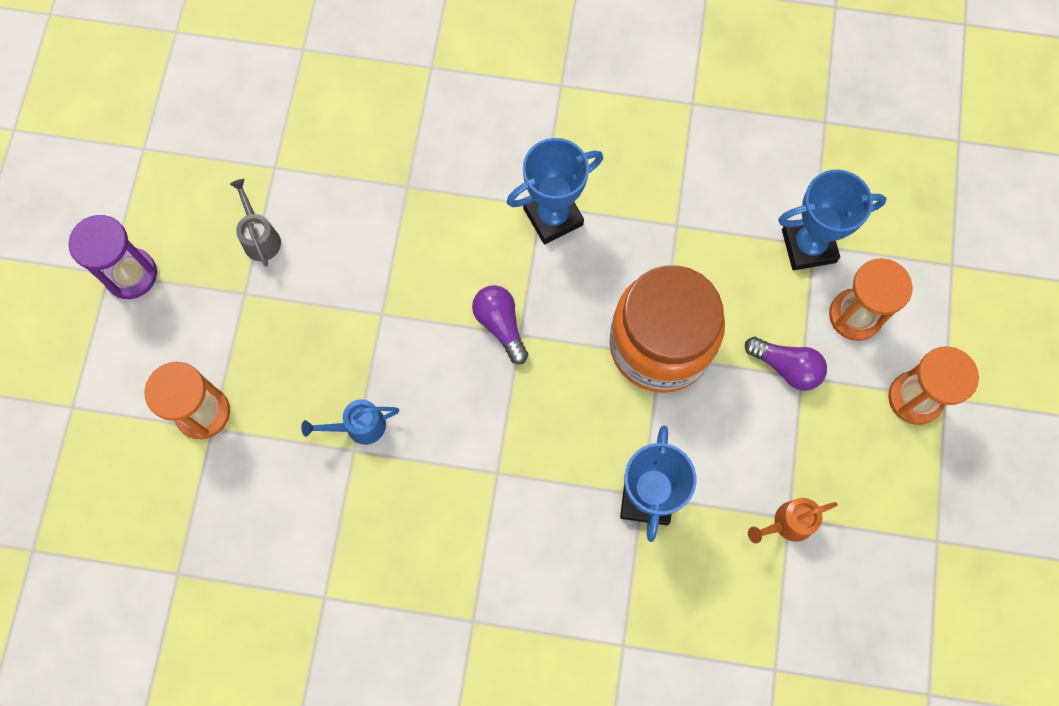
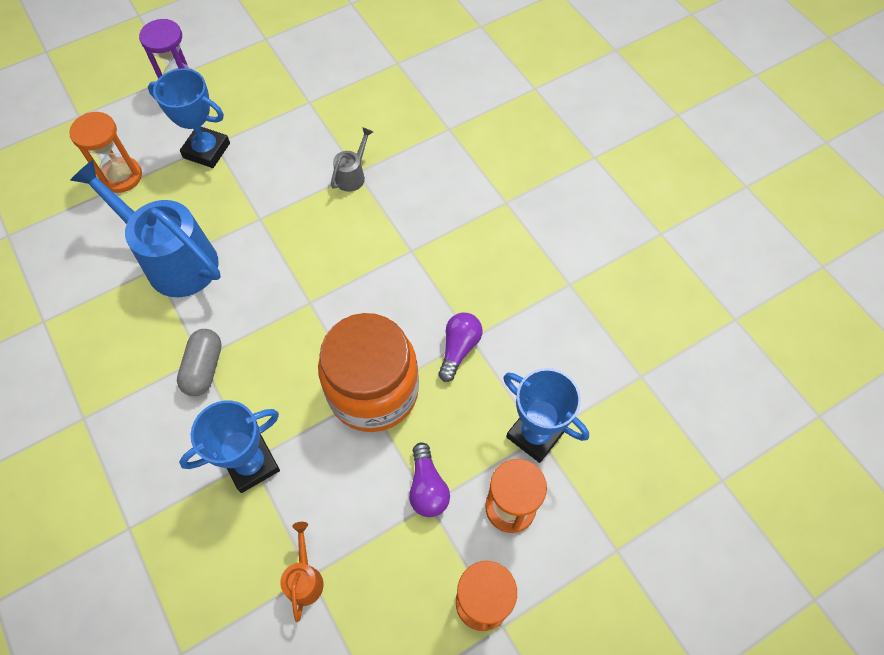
camera: 50 degrees right, 10 degrees down
(260, 237) = (257, 126): grey watering can -> grey watering can (352, 175)
(359, 426) = (173, 259): blue watering can -> blue watering can, size x2.26
(500, 325) = (306, 287): purple light bulb -> purple light bulb (459, 349)
(511, 476) = (204, 368): none -> grey capsule
(553, 216) = (409, 262): blue trophy -> blue trophy (206, 150)
(787, 523) = (305, 578): orange watering can -> orange watering can turned 60 degrees clockwise

